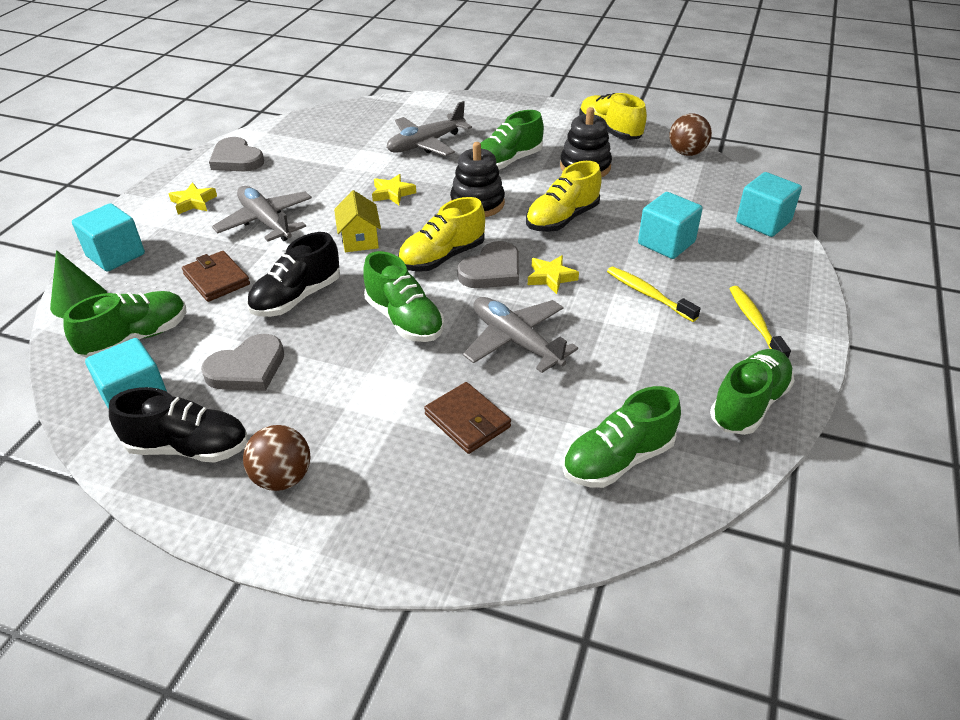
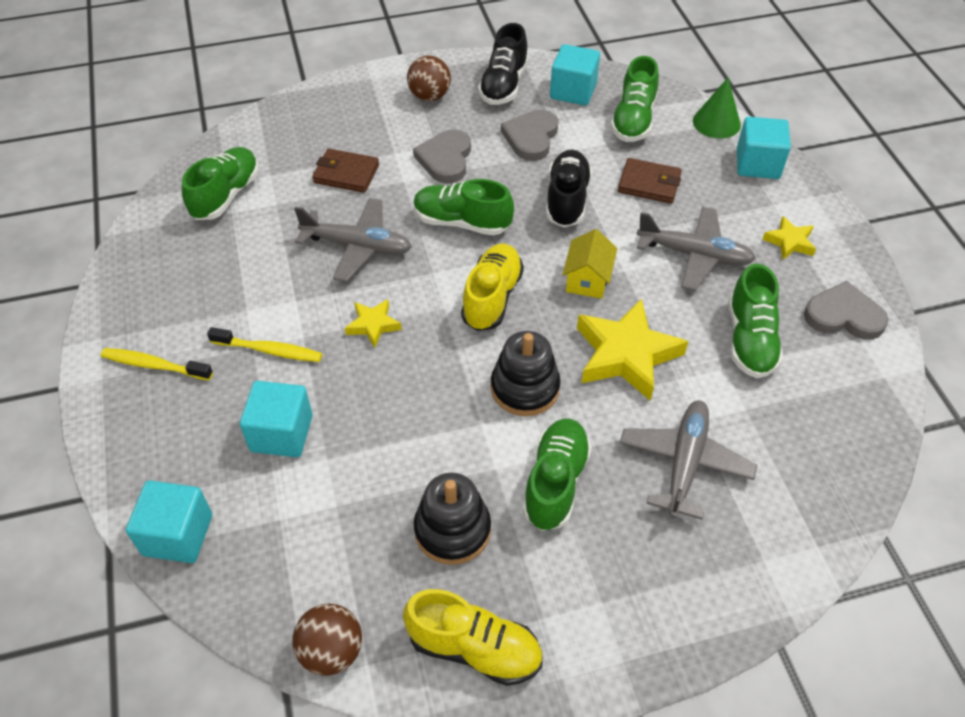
camera: 145 degrees right, 10 degrees up
(188, 447) = (503, 85): black shoe -> black shoe turned 45 degrees counterclockwise
(359, 239) = (587, 279): yellow house -> yellow house turned 60 degrees clockwise
(392, 193) = (626, 355): yellow star -> yellow star, size x1.96
(492, 270) = (433, 305): grey heart -> grey heart (445, 159)
(562, 219) = (416, 412): yellow shoe -> none
(749, 404) = (141, 278): green shoe -> green shoe (750, 340)
(755, 323) = (154, 365): yellow toothbrush -> yellow toothbrush turned 150 degrees clockwise

